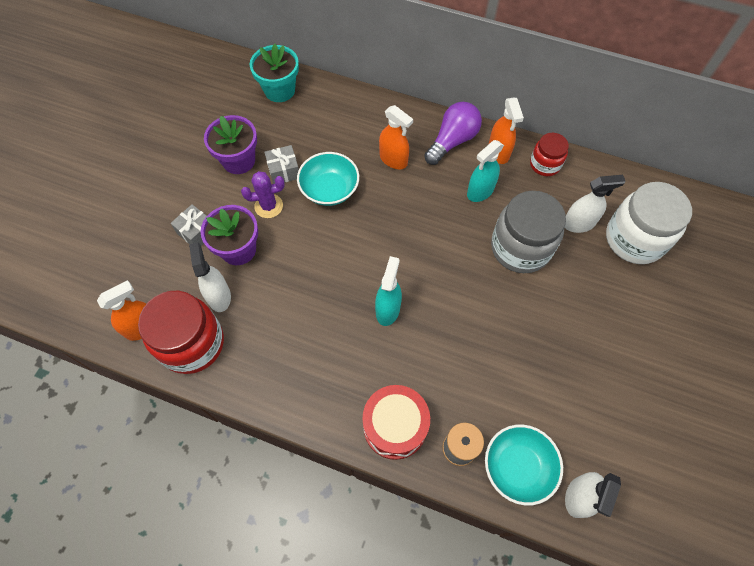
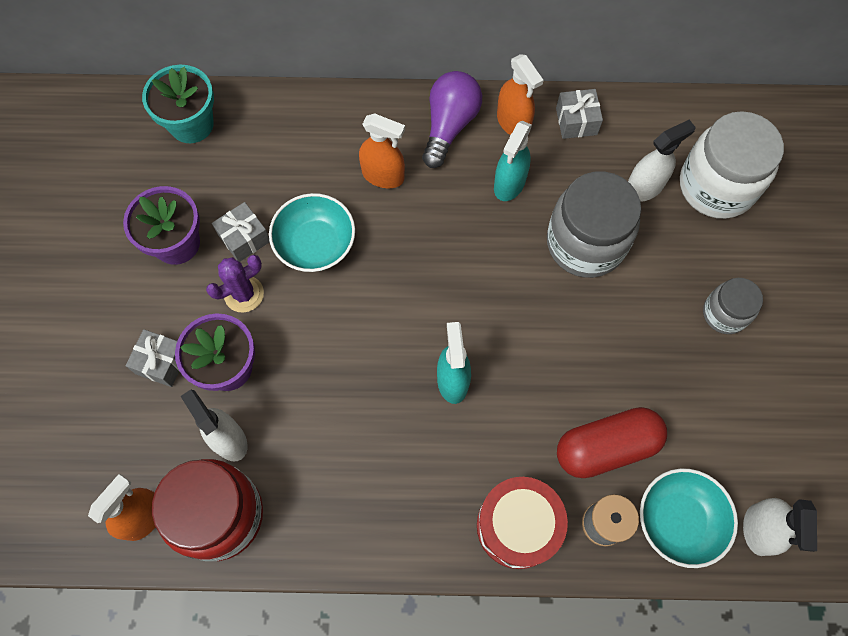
camera: 20 degrees left, 5 degrees up
(482, 394) = (606, 447): none -> red capsule
(545, 164) = (576, 121): red jar -> grey gift
(608, 330) = (724, 314): none -> grey jar

